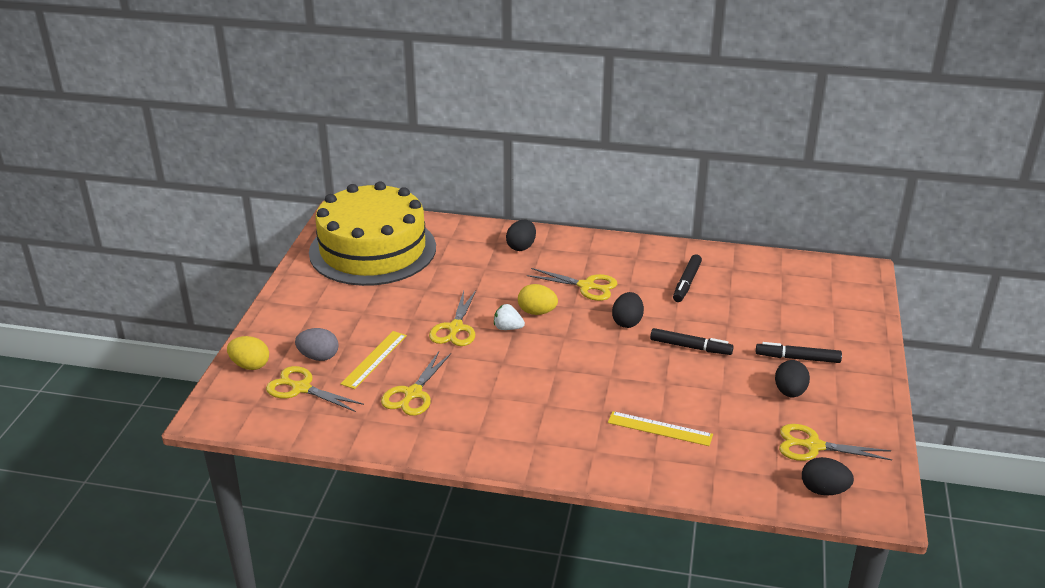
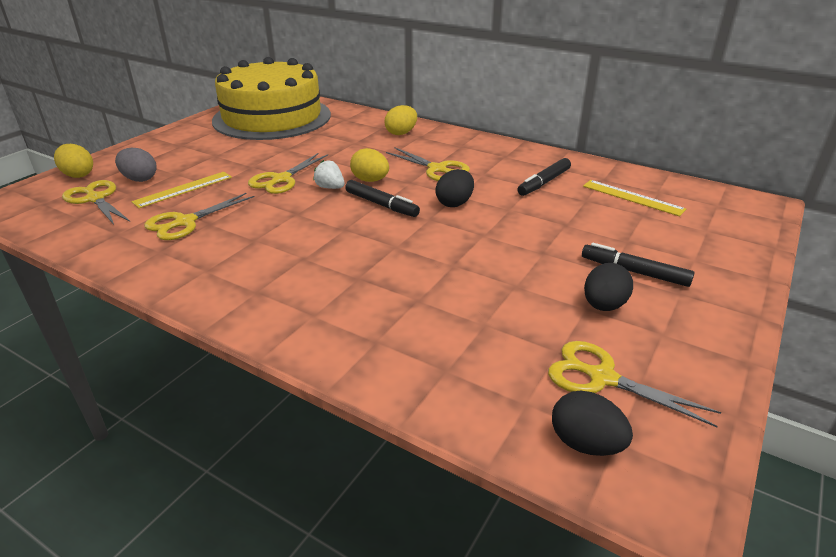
camera: 20 degrees right, 0 degrees up
(521, 247) = (401, 133): black egg -> yellow egg
(660, 428) = (409, 309): yellow ruler -> yellow ruler (632, 197)
(690, 347) = (508, 237): black marker -> black marker (381, 205)

